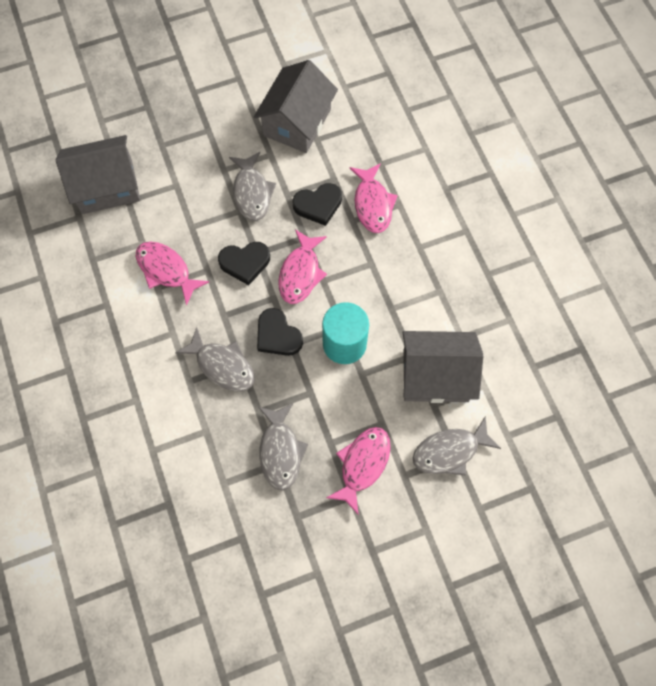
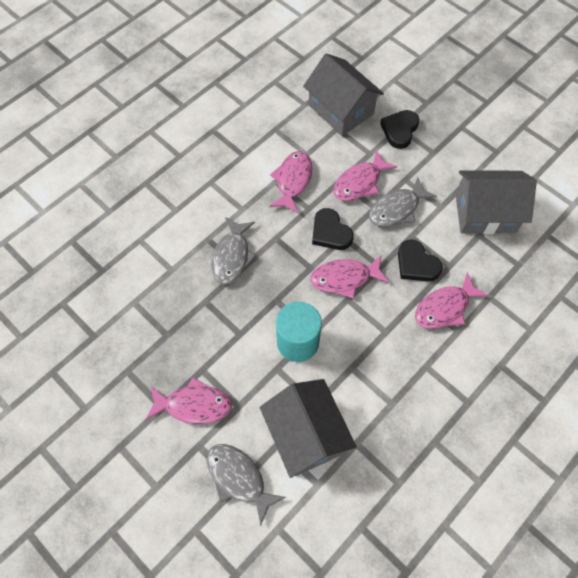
camera: 65 degrees right, 5 degrees down
(204, 210) = (360, 182): none -> pink fish
(277, 335) = (278, 285): black heart -> black heart (399, 130)
(280, 451) = (178, 333): grey fish -> none

